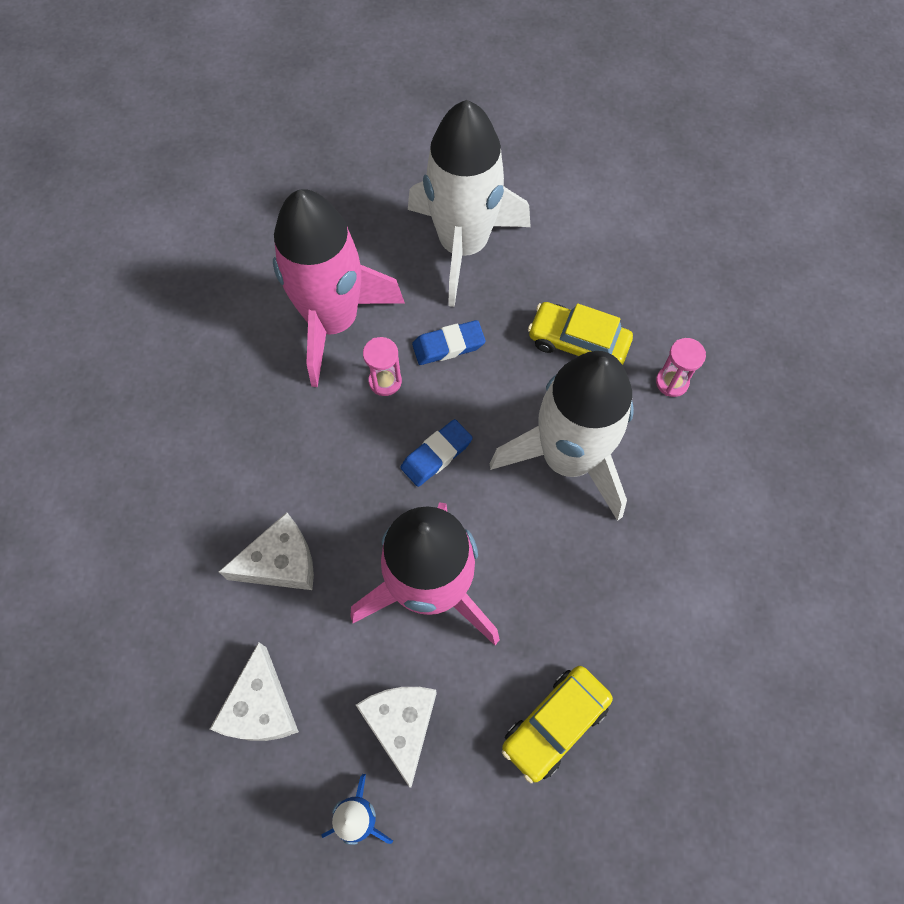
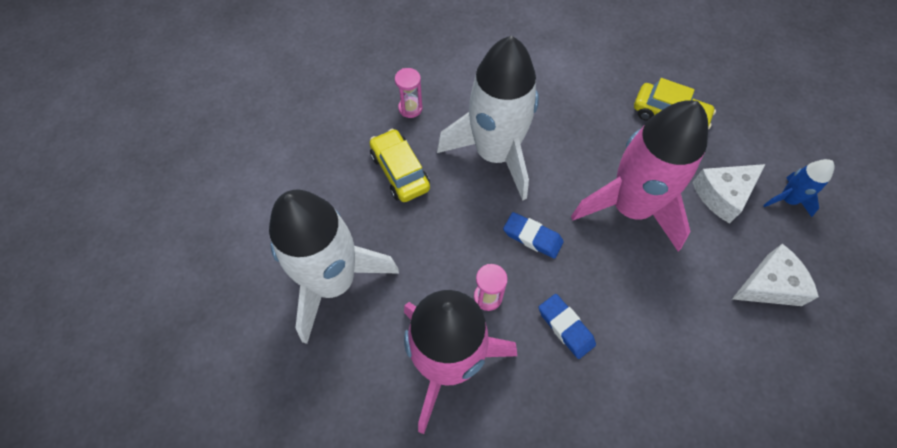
camera: 110 degrees left, 5 degrees down
(281, 562) = (669, 315): white cheese -> none
(448, 345) = (436, 260): blue eraser -> blue eraser (565, 327)
(578, 343) = (400, 172): yellow car -> yellow car turned 150 degrees clockwise

